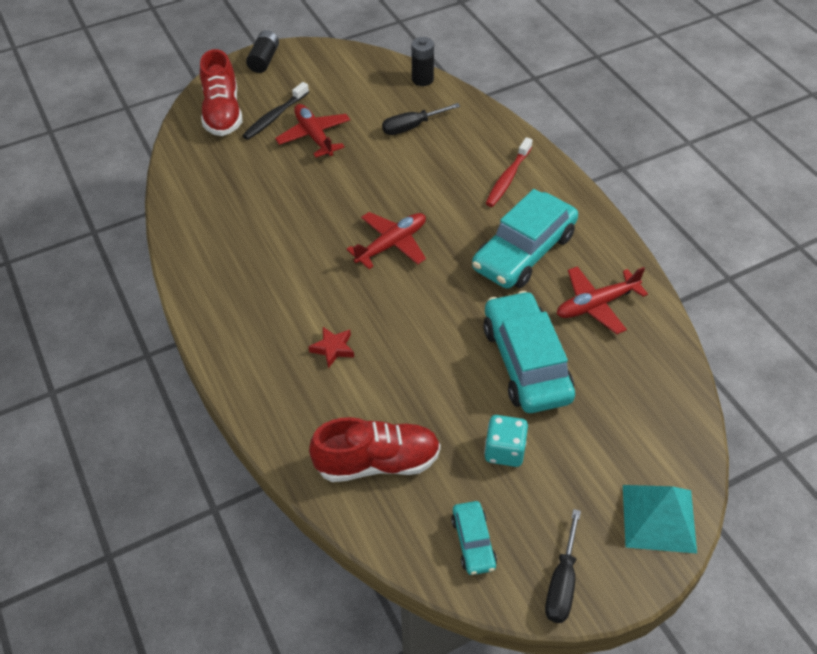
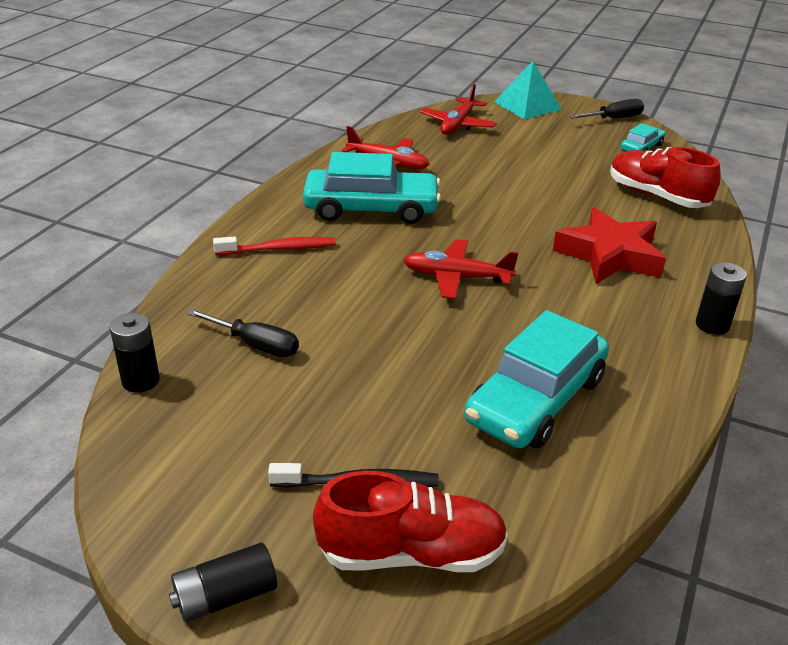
camera: 130 degrees left, 15 degrees down
(211, 338) = (712, 325): none -> black battery
(222, 113) = (411, 553): red shoe -> red shoe turned 45 degrees clockwise
(314, 136) = (358, 419): red plane -> red plane (457, 124)
(333, 348) = (609, 255): red star -> red star, size x2.22
(504, 451) = (567, 158): turquoise dice -> none
(526, 362) = (484, 172): turquoise car -> turquoise car (535, 400)

